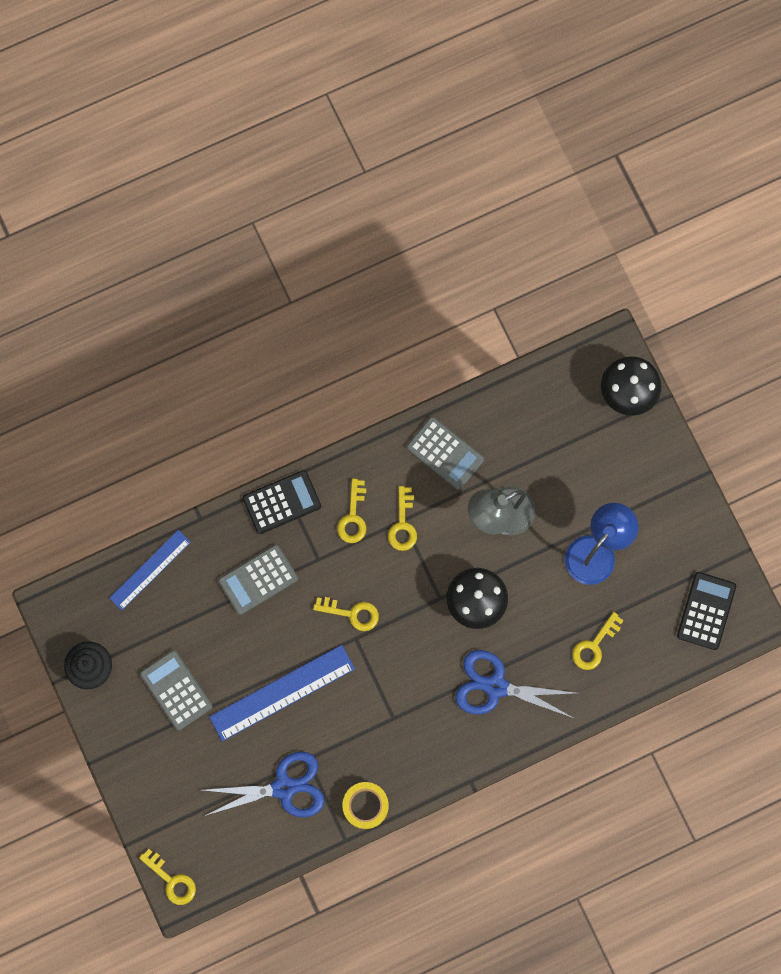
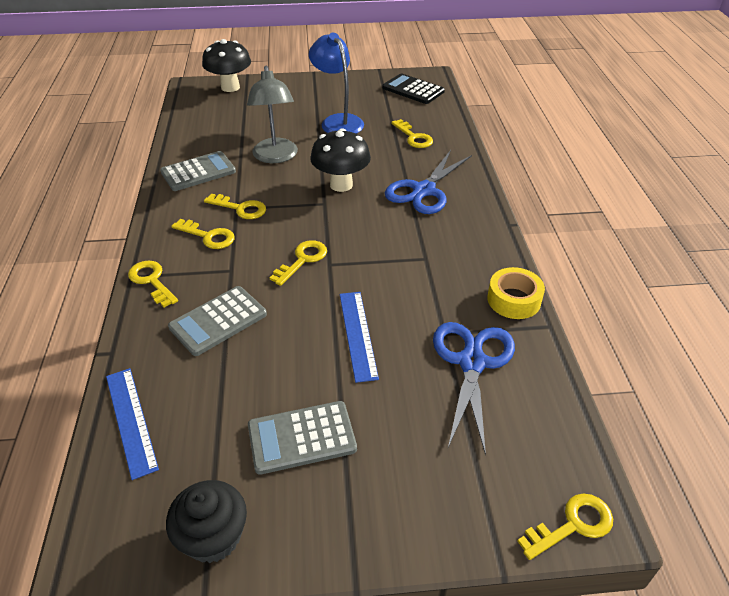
camera: 70 degrees left, 35 degrees down
(258, 579) = (218, 321): grey calculator -> grey calculator turned 60 degrees clockwise
(282, 502) = (152, 281): black calculator -> yellow key
(282, 693) = (358, 334): blue ruler -> blue ruler, size x0.65

